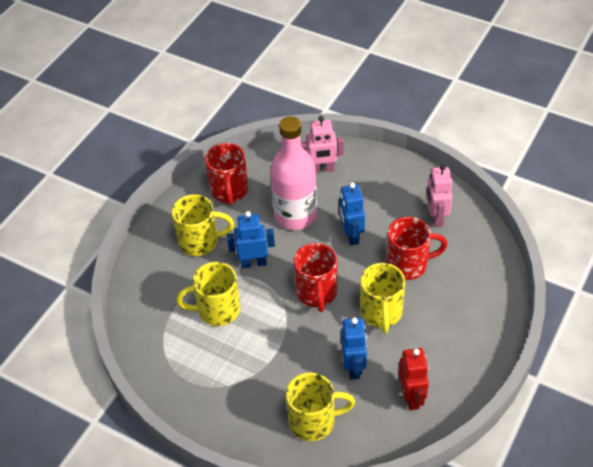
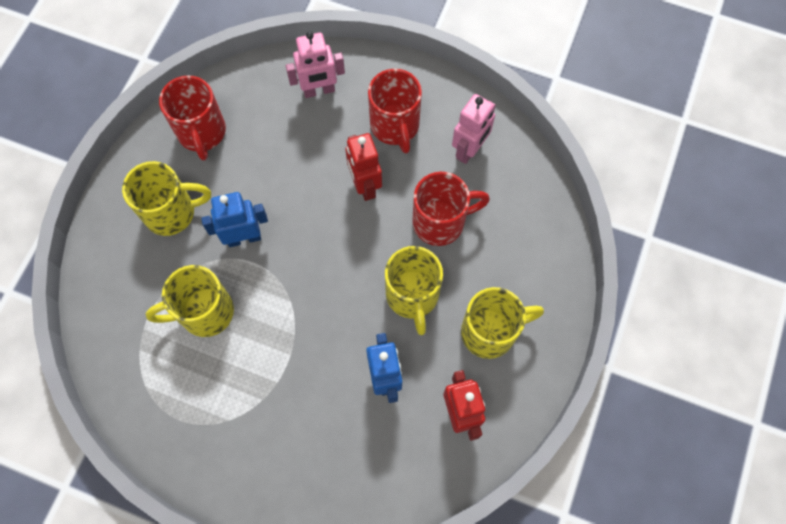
camera: 10 degrees left, 20 degrees up
(295, 215) = (291, 162): pink bottle -> none
(314, 421) = (342, 460): yellow mug -> yellow mug (490, 332)
(316, 293) = (329, 275): red mug -> red mug (395, 126)
(351, 235) = (365, 186): blue robot -> red robot
(436, 217) = (469, 150): pink robot -> pink robot turned 135 degrees counterclockwise

